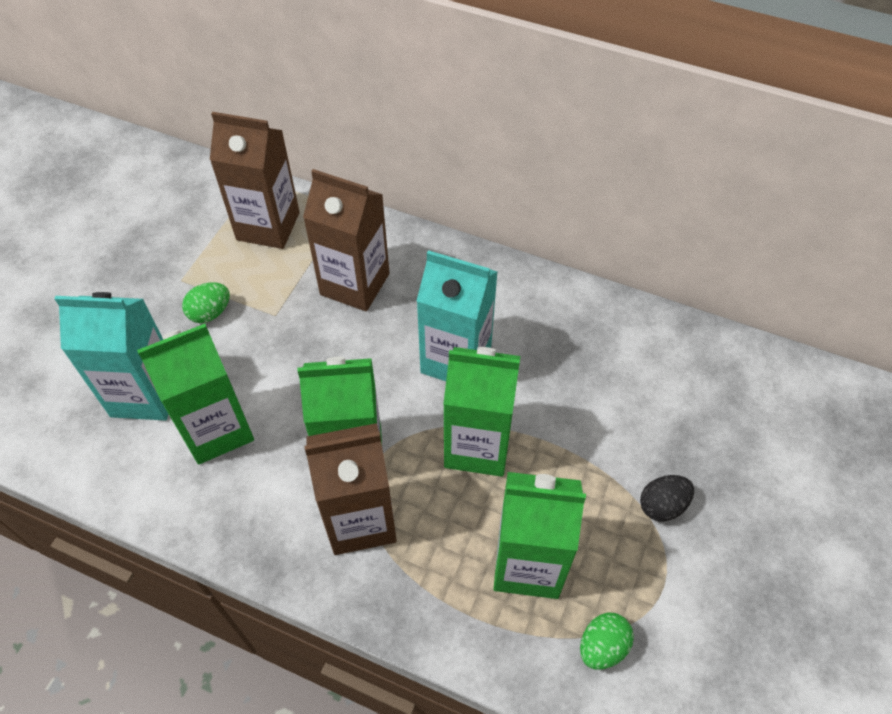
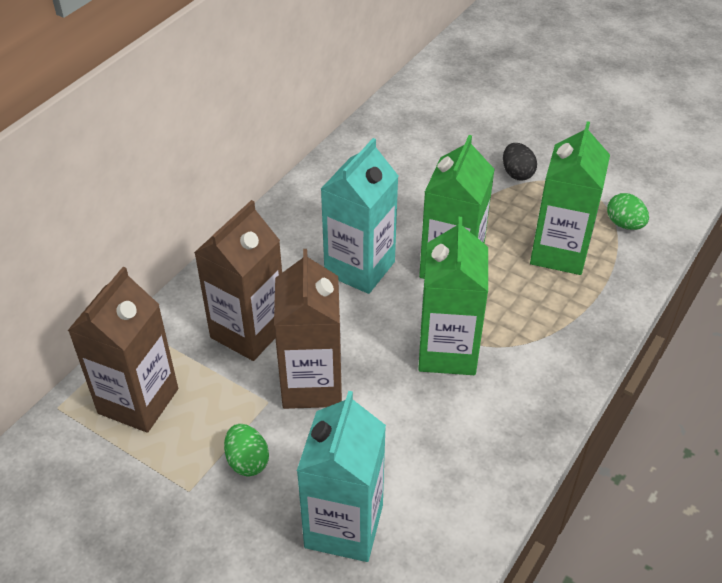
camera: 80 degrees left, 10 degrees down
(217, 429) = (401, 458): green carton -> none
(360, 520) = (513, 352): brown carton -> brown carton (312, 384)

